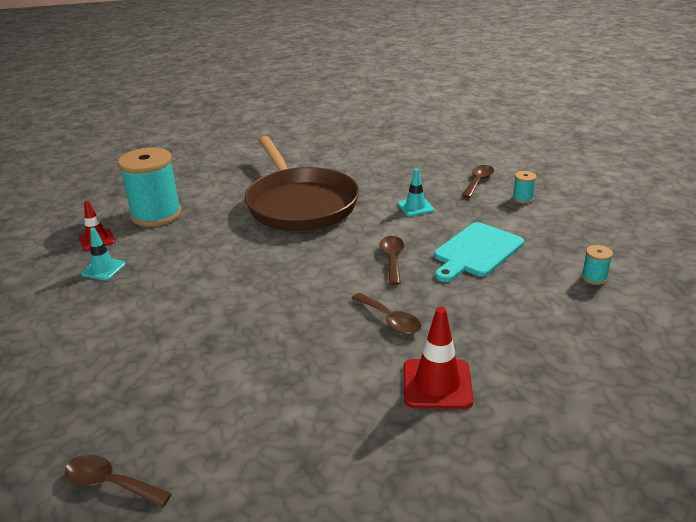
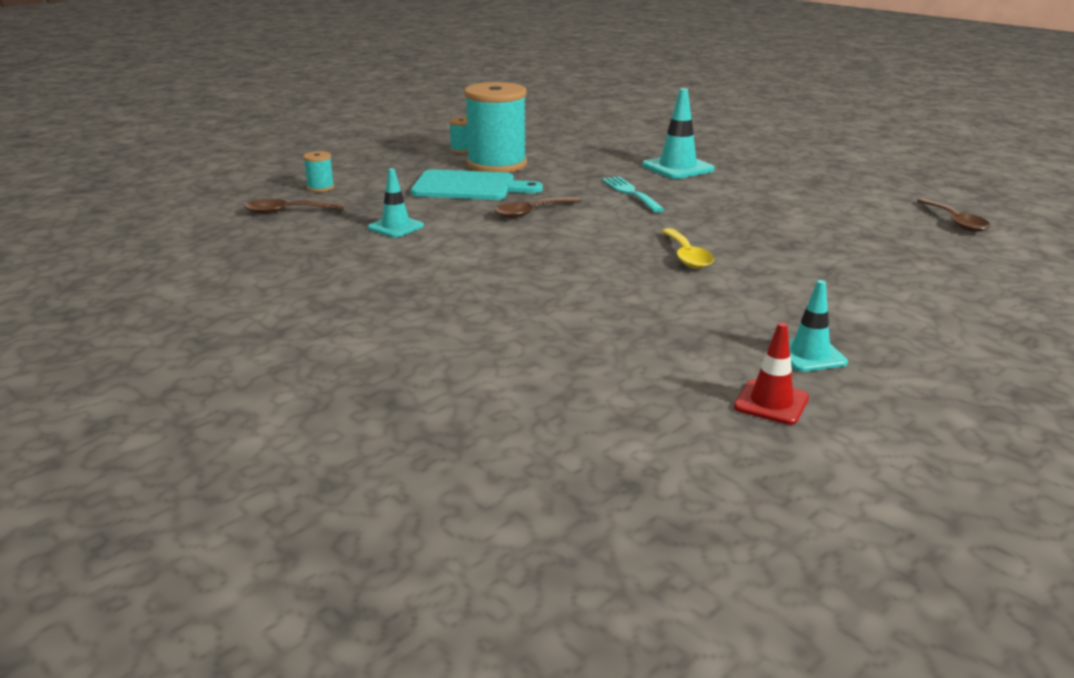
camera: 125 degrees left, 5 degrees down
(156, 214) = (633, 389): turquoise spool -> turquoise spool (497, 164)
(248, 288) = (687, 256): none -> yellow spoon
(300, 204) = (461, 291): brown pan -> none
(390, 320) = (631, 193): brown spoon -> turquoise fork
(437, 384) = (677, 167): red traffic cone -> turquoise traffic cone

